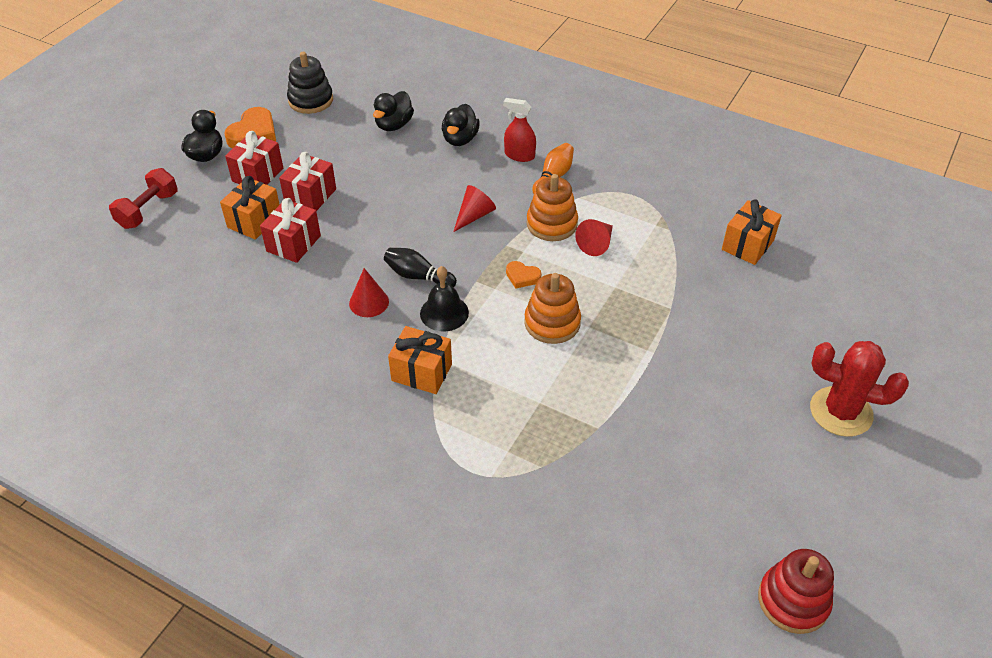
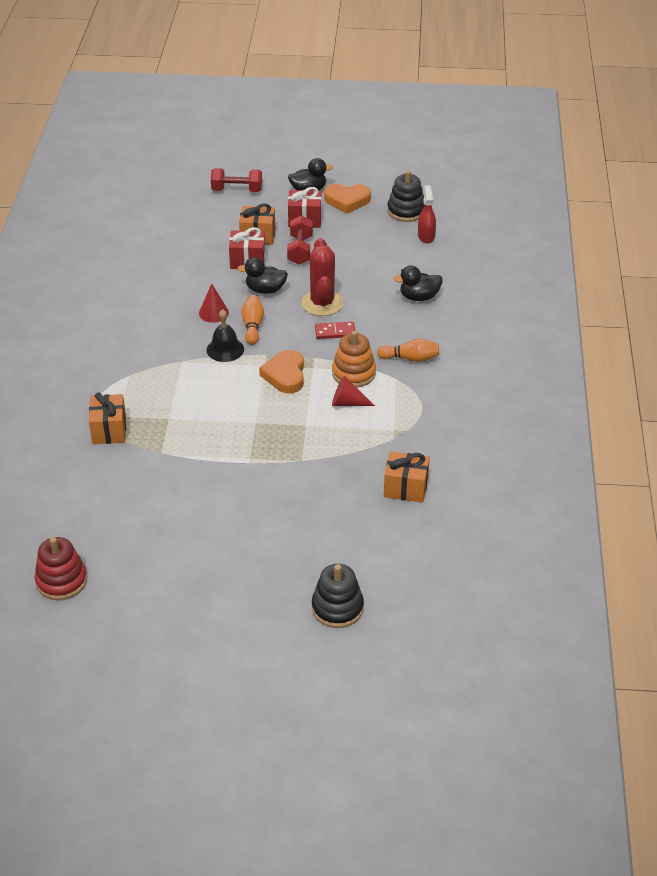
camera: 65 degrees right, 5 degrees down
(310, 196) = (300, 250): red gift -> red dumbbell
(394, 125) = (409, 259): black duck -> black duck (265, 290)
(418, 276) = (252, 326): black bowling pin -> orange bowling pin
(421, 372) = (164, 357): orange gift -> orange gift (109, 430)
(474, 215) = (335, 332): red cone -> red domino
(519, 155) = (423, 333): red spray bottle -> red spray bottle (426, 236)
(522, 277) = (285, 375): orange heart -> orange heart, size x1.81
(552, 323) = (247, 403): orange stacking toy -> none
(841, 412) = (247, 578): red cactus -> red cactus (322, 303)
(906, 352) = (337, 608): none -> black stacking toy

